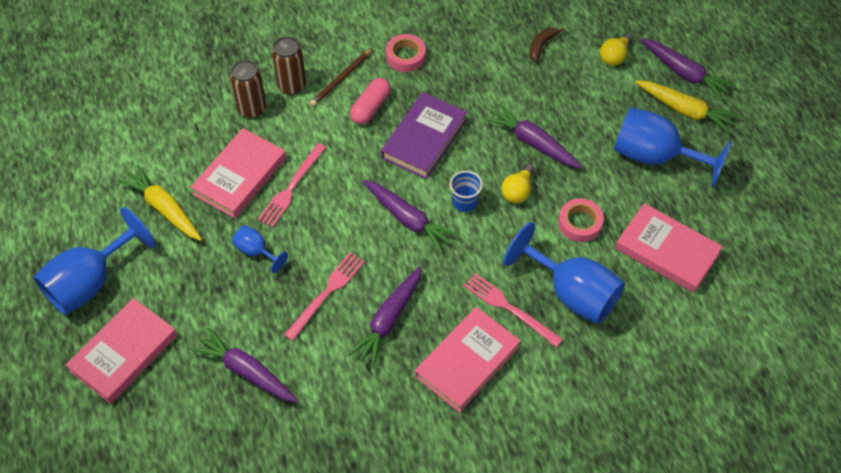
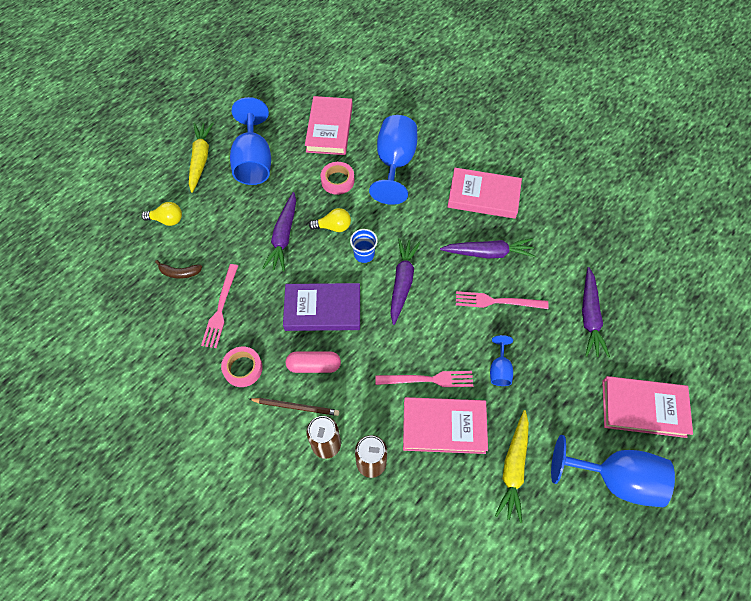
camera: 120 degrees left, 5 degrees up
(509, 308) = (430, 191): pink fork -> pink fork (220, 308)
(685, 73) = (163, 171): purple carrot -> none

